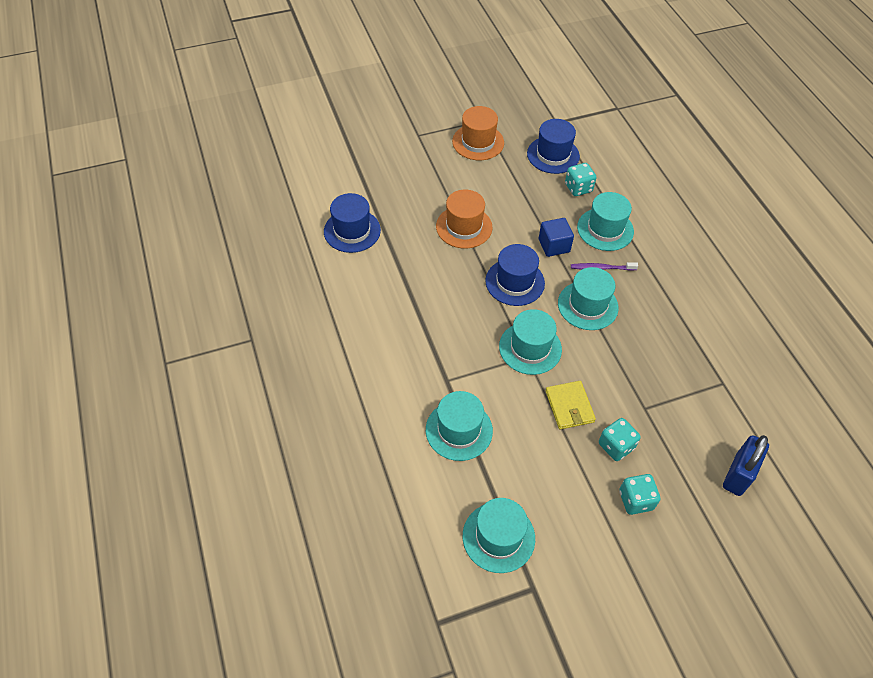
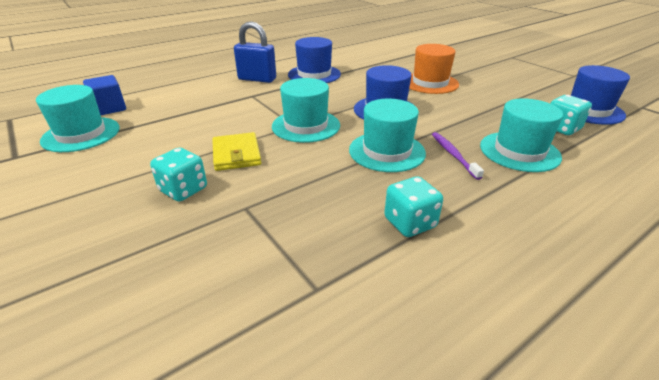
camera: 75 degrees right, 20 degrees down
(352, 231) = (382, 51): blue hat -> blue hat (314, 74)
(459, 430) = (199, 106): turquoise hat -> none
(478, 142) = (543, 77): orange hat -> none
(554, 245) = (455, 124): blue cube -> blue cube (109, 108)
(569, 406) = (236, 154): yellow wallet -> yellow wallet turned 75 degrees counterclockwise
(635, 500) = (100, 212): turquoise dice -> turquoise dice (410, 223)
(738, 475) = (124, 324): blue padlock -> blue padlock (257, 79)

